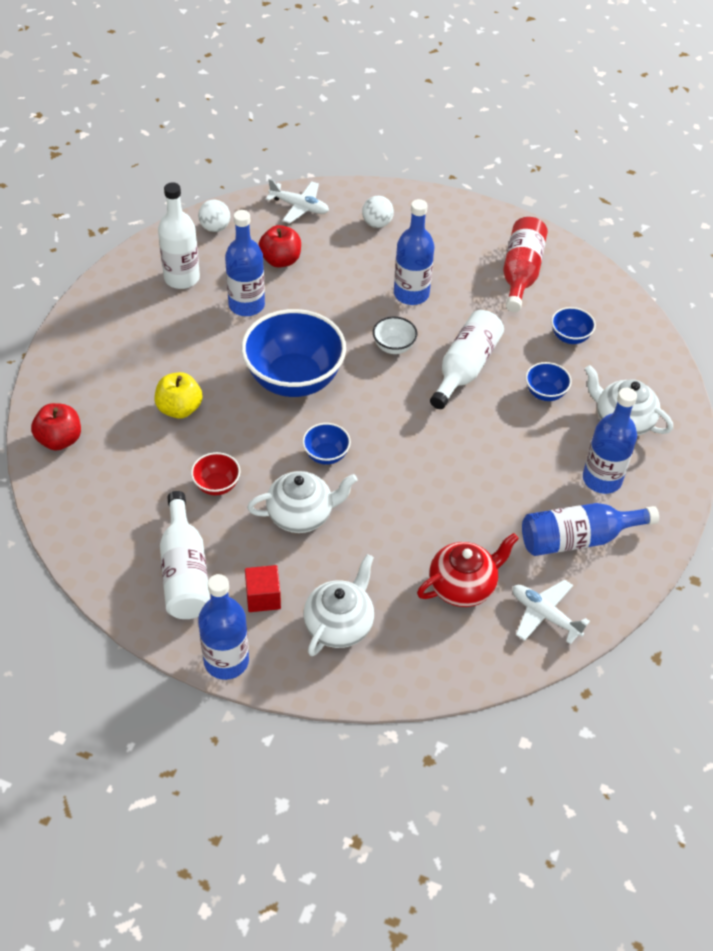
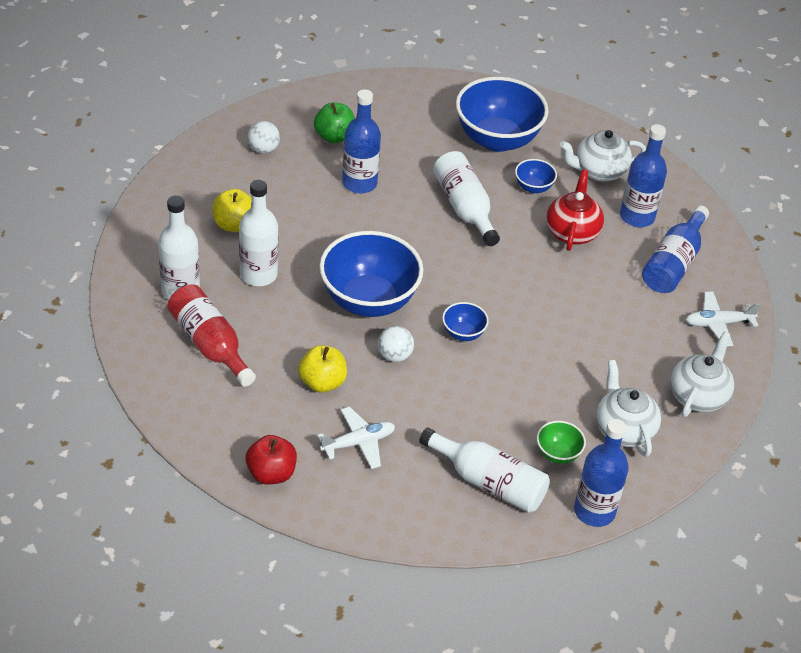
camera: 50 degrees left, 5 degrees down
(215, 228) = (148, 235): white ball -> white ball (394, 355)
(217, 485) = (425, 411): red bowl -> none
(246, 305) = (258, 274): blue bottle -> white bottle
(263, 597) = (558, 454): red cube -> green bowl
(280, 260) = (234, 224): red apple -> yellow apple
(299, 207) = (189, 175): white plane -> white plane (358, 443)
(301, 515) = (505, 384): white teapot -> white teapot (698, 396)
(393, 347) = (400, 228): white bowl -> none
(442, 249) = (334, 136): none -> green apple
(463, 586) = (655, 345): red teapot -> red teapot (572, 232)
(521, 273) = (408, 117): red bottle -> red bottle (210, 344)
(570, 337) = (497, 139): blue bowl -> blue bowl, size x2.24

